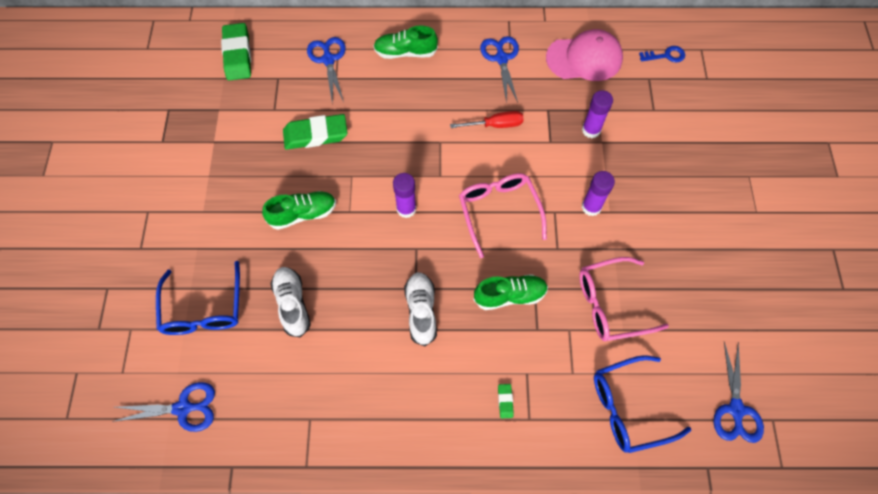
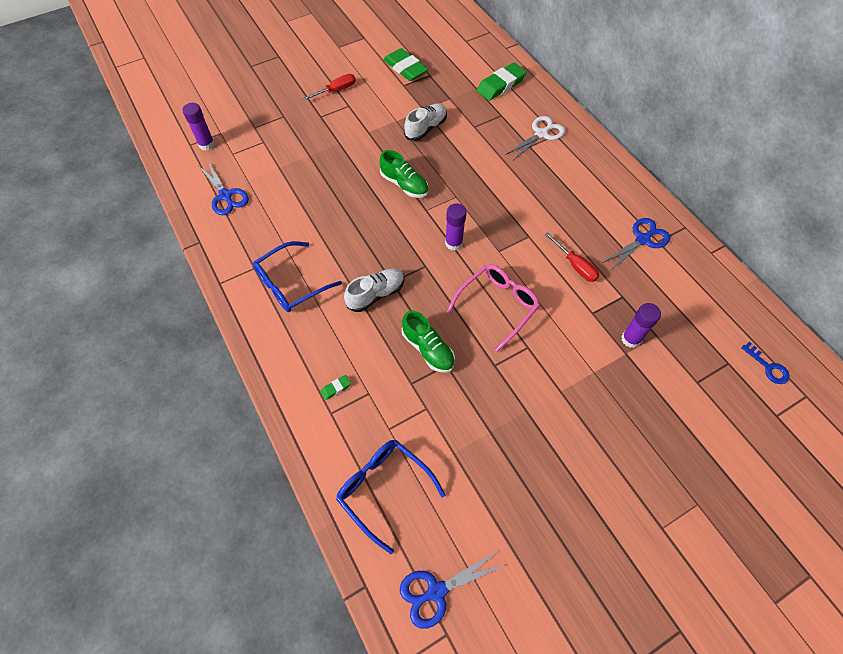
camera: 60 degrees right, 5 degrees down
(113, 213) = (336, 90): none -> red screwdriver
(203, 308) = (299, 169): blue glasses -> blue glasses (291, 284)
(292, 304) = (332, 214): white shoe -> white shoe (426, 128)
(315, 135) = (473, 159): green eraser -> green eraser (405, 68)
(328, 60) = (541, 134): blue scissors -> white scissors
(405, 52) = (589, 175): green shoe -> none
(584, 58) = (700, 300): pink cap -> none
(591, 207) = (554, 374): purple glue stick -> purple glue stick (206, 144)
(611, 304) = (471, 432): pink glasses -> none

